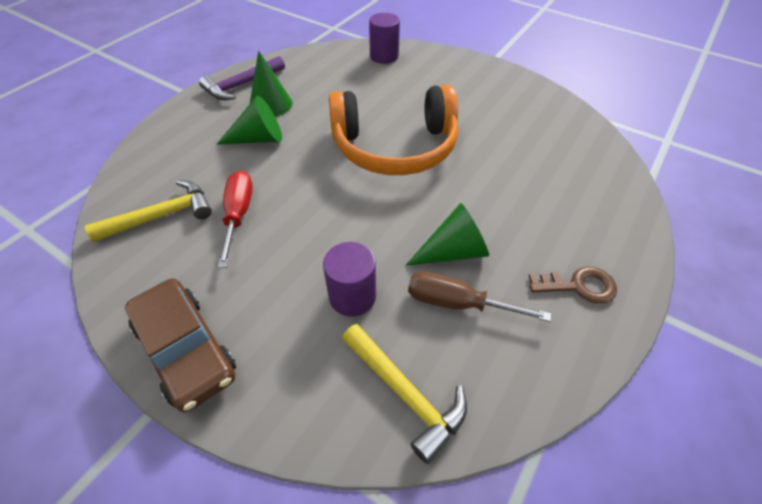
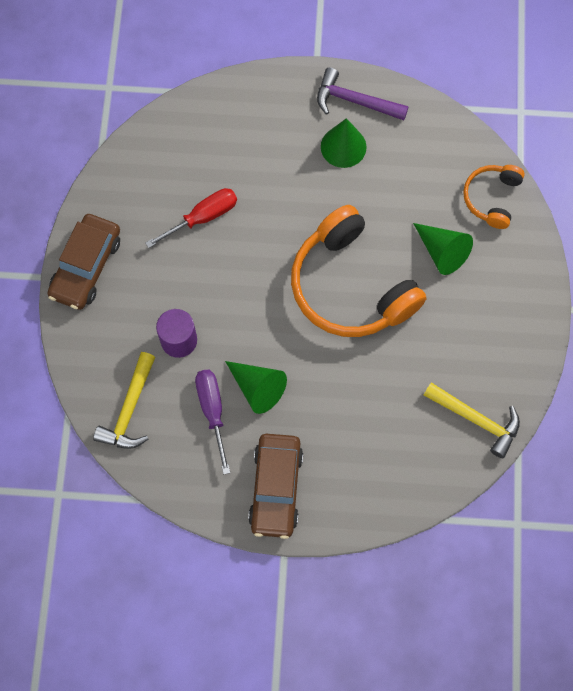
camera: 60 degrees right, 20 degrees up
(162, 216) = (171, 166): yellow hammer -> yellow hammer (476, 420)
(258, 139) = (292, 170): green cone -> green cone (442, 252)
(384, 56) = (492, 198): purple cylinder -> orange headphones
(457, 303) = (212, 411): brown screwdriver -> purple screwdriver
(578, 286) = (275, 488): brown key -> brown car

